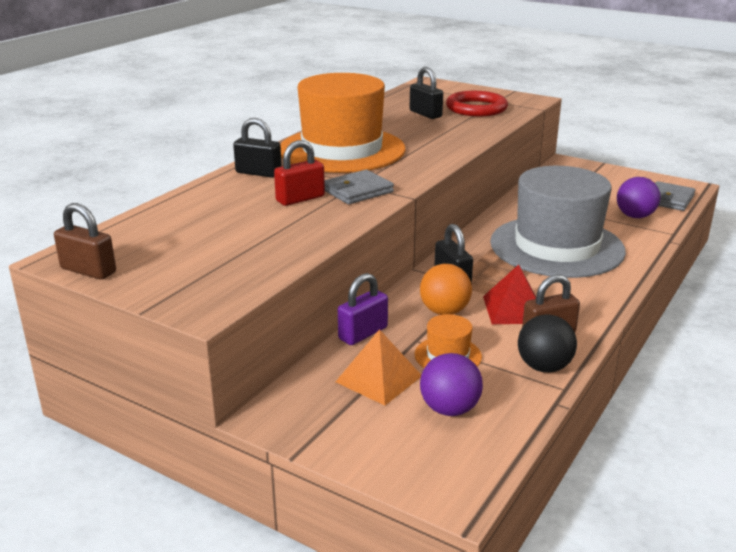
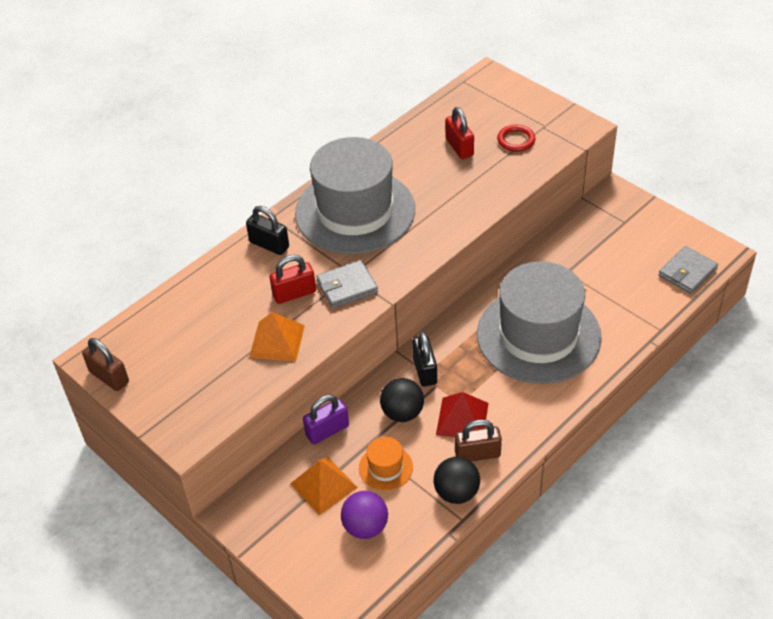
camera: 15 degrees right, 20 degrees up
(294, 229) = (277, 341): none -> orange pyramid
(342, 150) = (355, 211): orange hat -> grey hat
(425, 114) = (459, 147): black padlock -> red padlock
(444, 311) = (402, 413): orange ball -> black ball
(476, 108) = (516, 140): red ring -> red ring, size x0.59
(635, 216) = (637, 297): purple ball -> none

